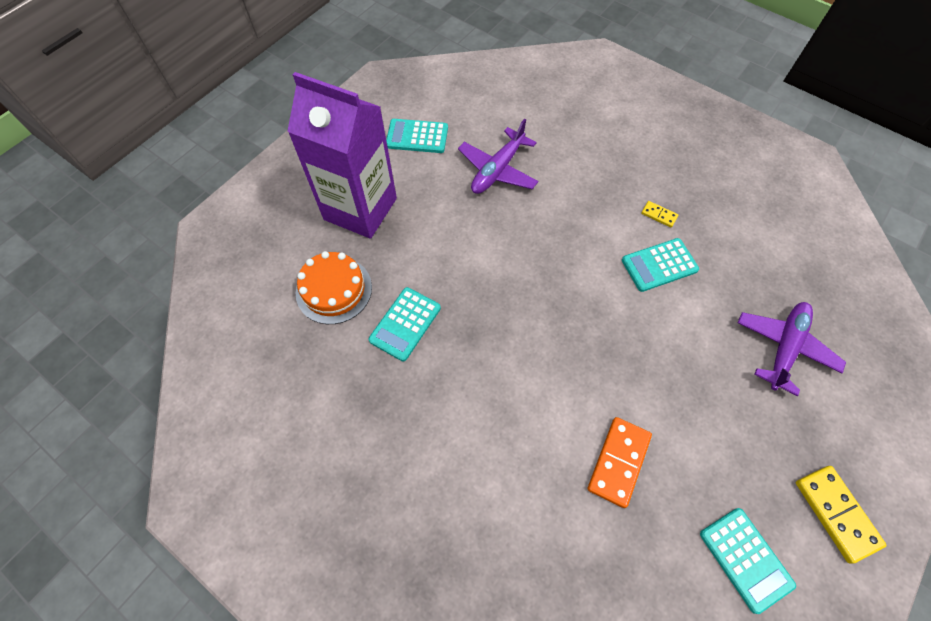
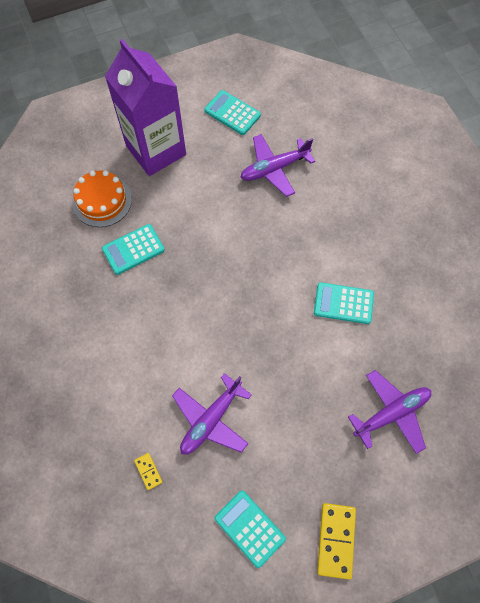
camera: 30 degrees right, 5 degrees up
(618, 462) = (211, 419): orange domino -> purple plane
(659, 215) = (373, 266): yellow domino -> yellow domino (148, 471)
(745, 559) = (249, 528): turquoise calculator -> turquoise calculator turned 135 degrees clockwise

